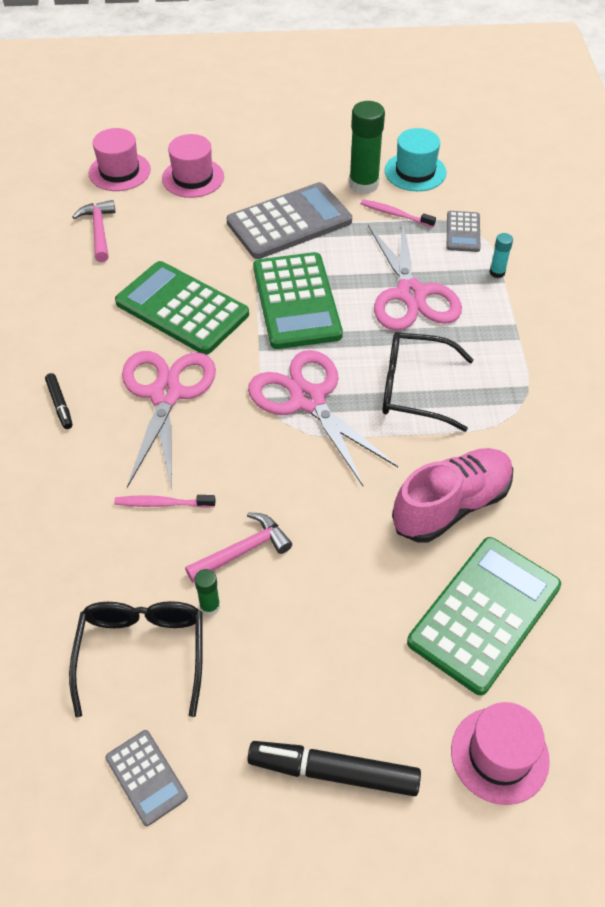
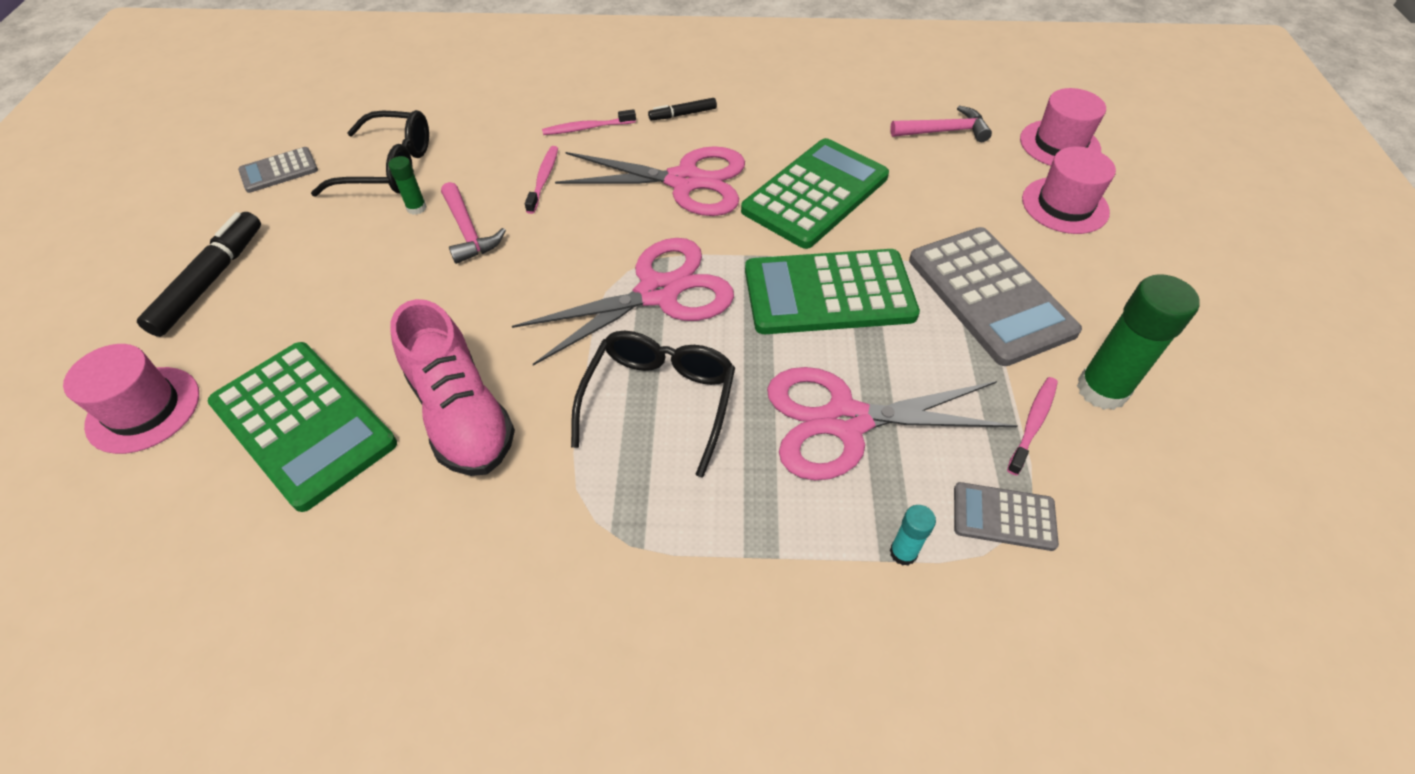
camera: 95 degrees right, 0 degrees up
(78, 480) = (587, 128): none -> pink toothbrush
(415, 172) = (1158, 467): turquoise hat -> none

